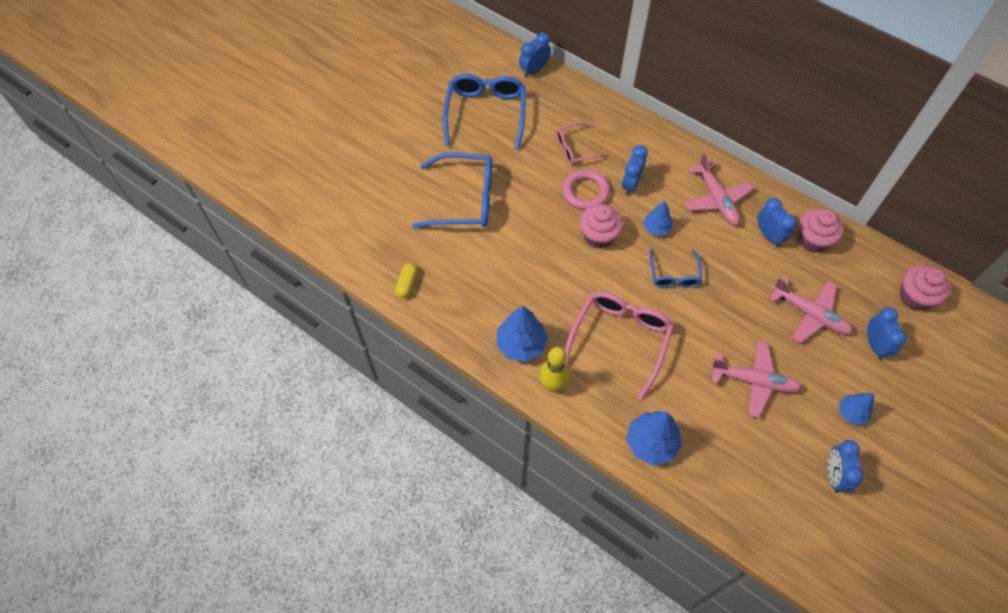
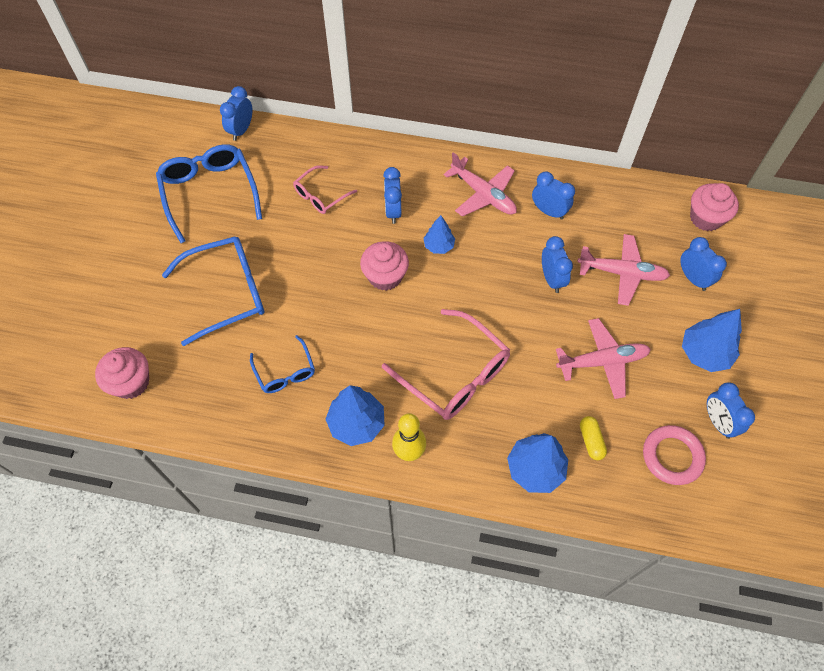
camera: 25 degrees left, 0 degrees up
(407, 284) = (203, 410): yellow capsule -> yellow capsule (591, 441)
(585, 192) = (351, 236): pink ring -> pink ring (672, 456)
(620, 339) = (455, 375): pink glasses -> pink glasses turned 135 degrees clockwise
(674, 275) = (477, 286): blue glasses -> blue glasses (285, 372)
(743, 294) = (552, 279): none -> blue clock
(813, 240) = (591, 199): pink cupcake -> pink cupcake (131, 382)
(851, 413) = (704, 353): blue tree -> blue tree, size x1.63

